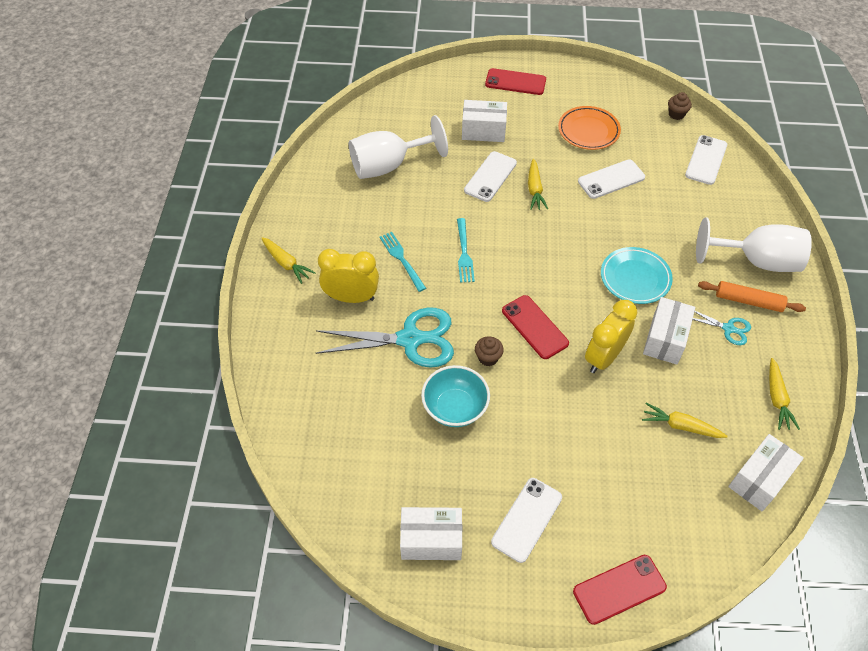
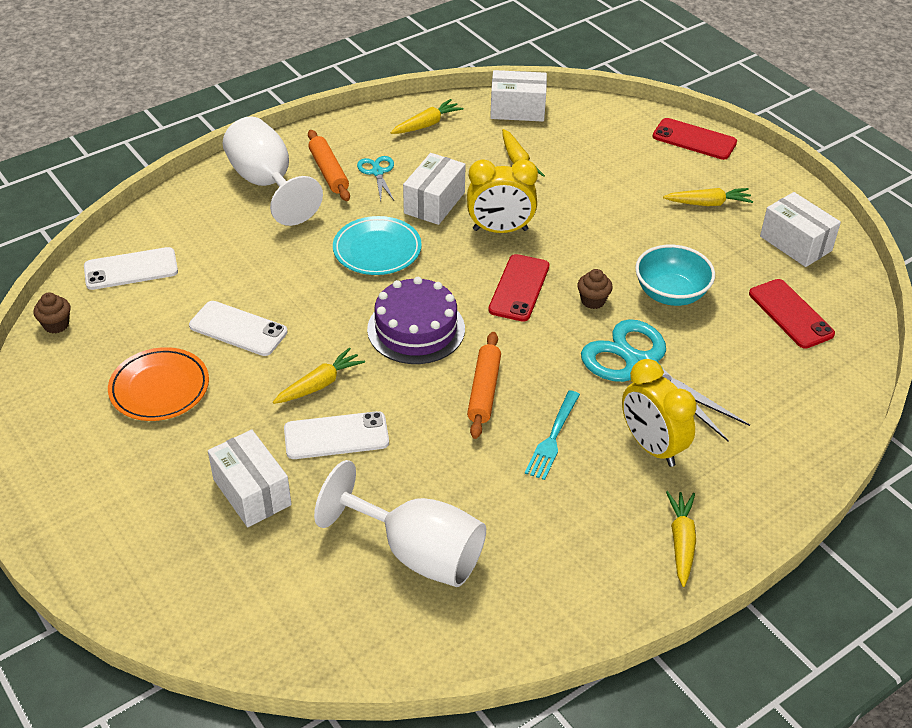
camera: 130 degrees left, 10 degrees down
(464, 253) = (484, 391): turquoise fork -> orange rolling pin
(515, 82) = (107, 517): red phone -> red phone (790, 314)
(527, 519) = (708, 203): white phone -> yellow carrot
(542, 253) = (416, 329): none -> purple cake
(665, 339) = (434, 203): white box -> white box turned 45 degrees counterclockwise

